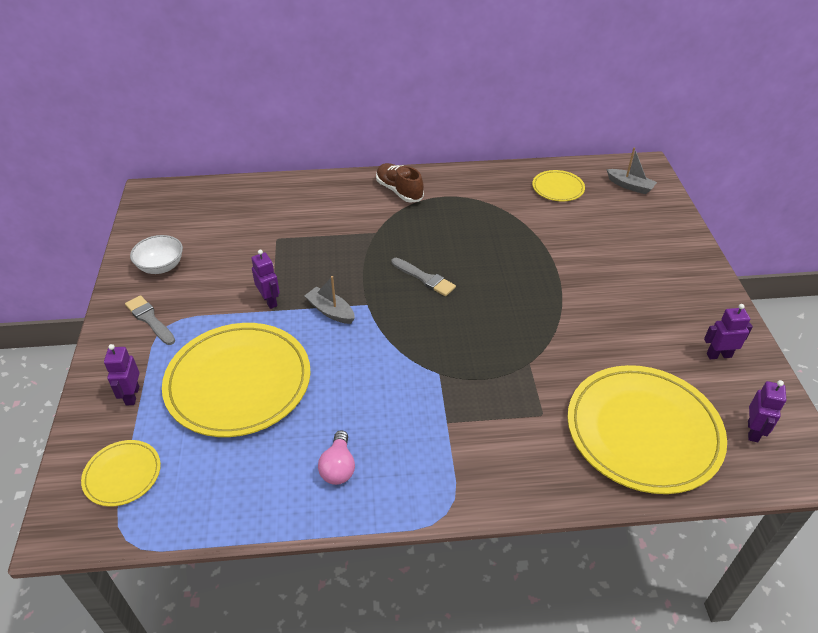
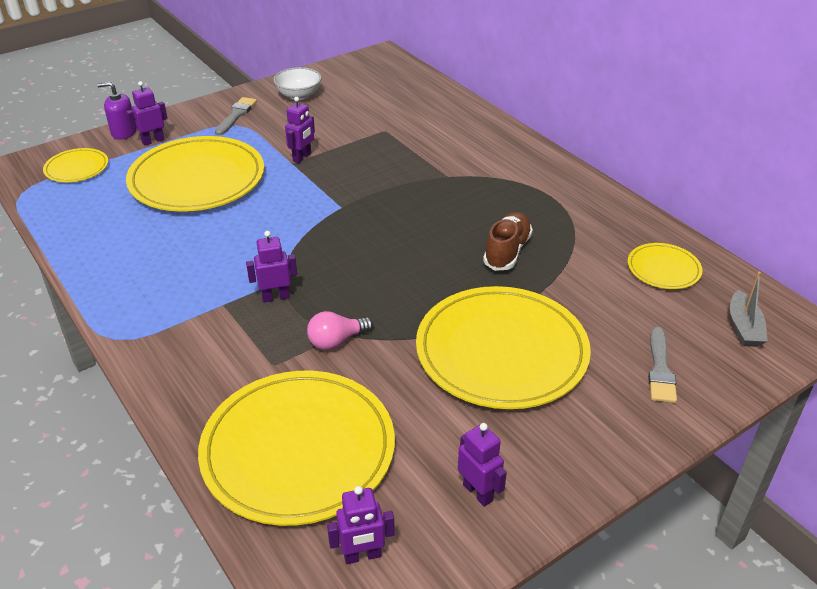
camera: 60 degrees right, 5 degrees down
(88, 415) = (124, 132): none -> purple soap dispenser
(330, 311) = (315, 191): grey boat -> none
(338, 467) = (135, 261): pink light bulb -> pink light bulb (336, 341)
(399, 191) = (527, 167): brown shoe -> brown shoe (507, 251)
(425, 278) = (408, 227): grey brush -> grey brush (660, 369)
(460, 385) = (275, 297): none -> purple robot
(596, 291) = (501, 352): none -> yellow plate

